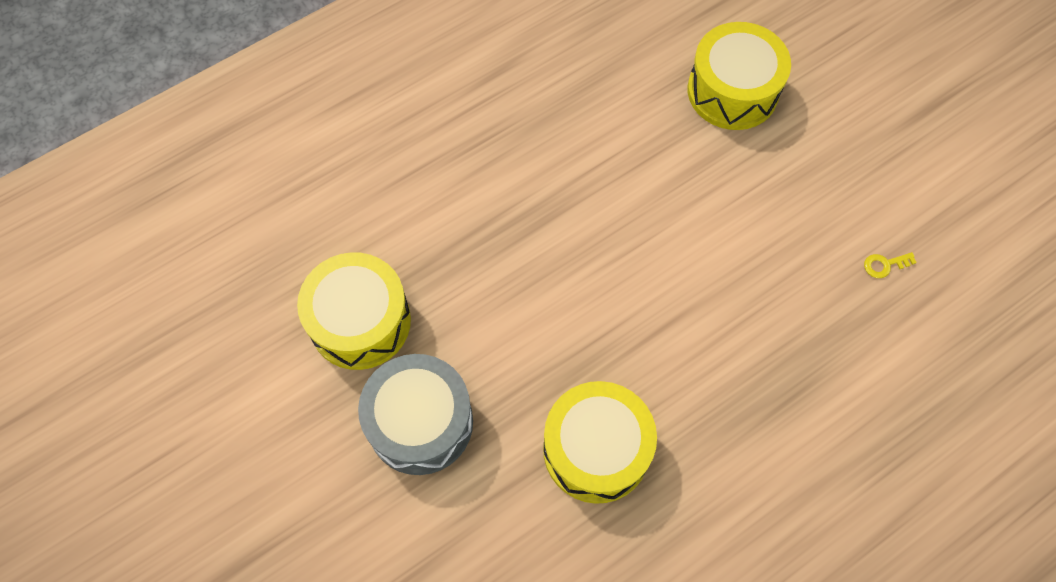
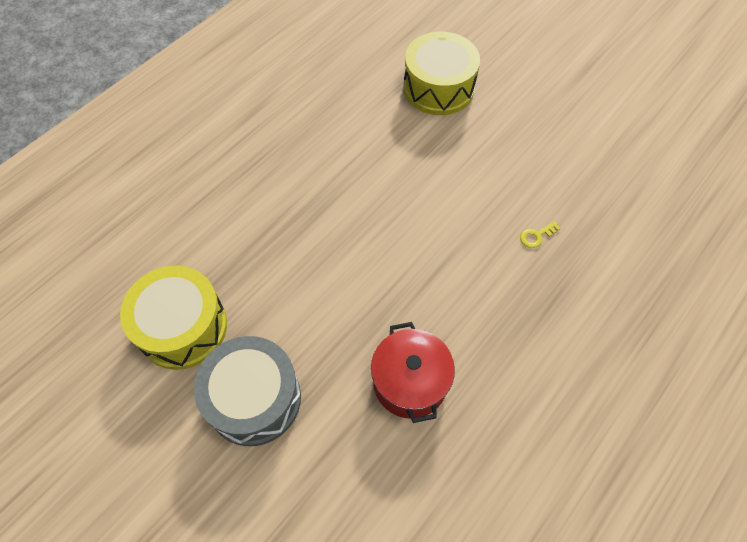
camera: 15 degrees left, 5 degrees down
(596, 449) = (410, 382): yellow drum -> red pot
(884, 265) = (590, 185): yellow key -> yellow key (536, 236)

